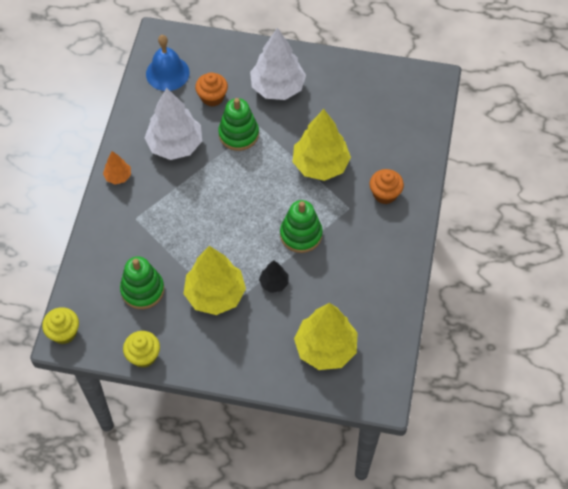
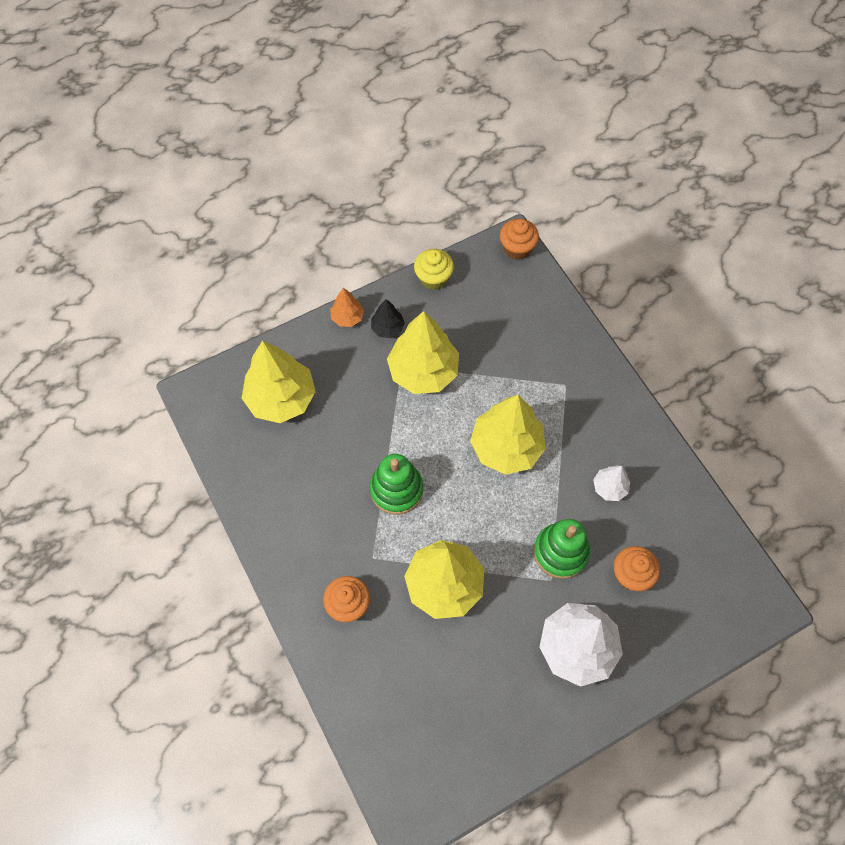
camera: 140 degrees right, 5 degrees up
(64, 332) = (517, 248): yellow cupcake -> orange cupcake
(118, 176) = (625, 411): orange tree -> orange tree (347, 317)
(142, 290) = (490, 328): green stacking toy -> none
(167, 73) = (707, 565): blue bell -> none
(175, 145) = (609, 487): white tree -> white tree, size x0.49
(210, 210) = (506, 447): none -> yellow tree
(274, 283) = (380, 422): black tree -> black tree (387, 328)

